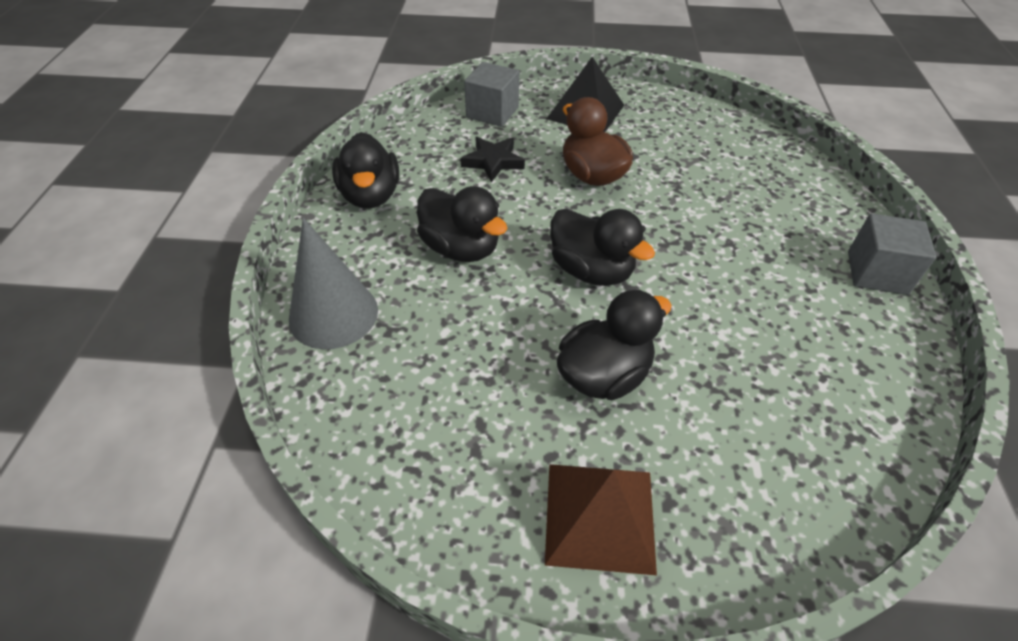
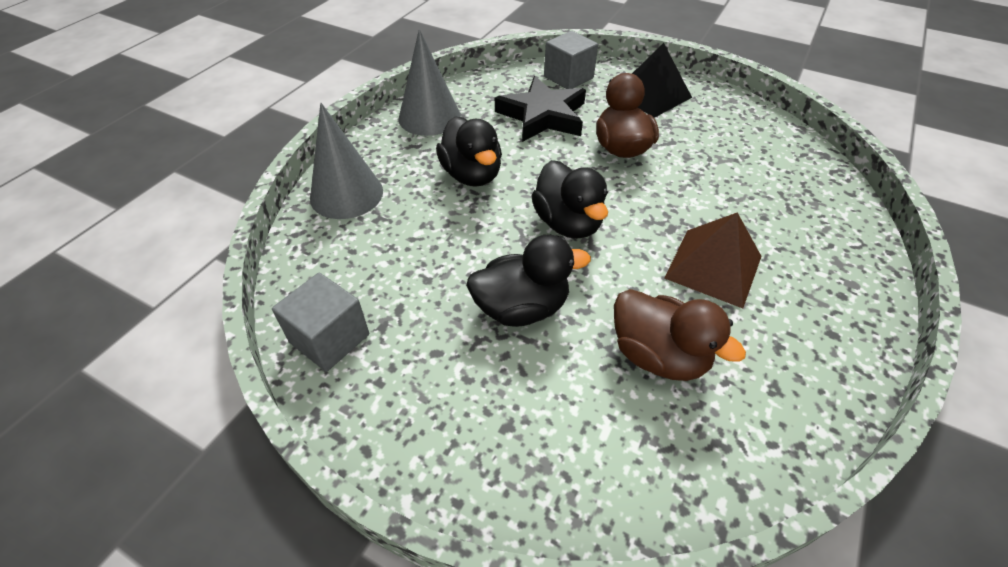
camera: 25 degrees right, 0 degrees up
(370, 196) = (429, 117): black duck -> grey cone
(493, 161) = (543, 115): black star -> black star, size x1.66
(600, 516) = (443, 413): brown pyramid -> brown pyramid (713, 267)
(755, 375) = (658, 355): none -> brown duck
(877, 273) = (852, 310): grey cube -> grey cube (329, 338)

